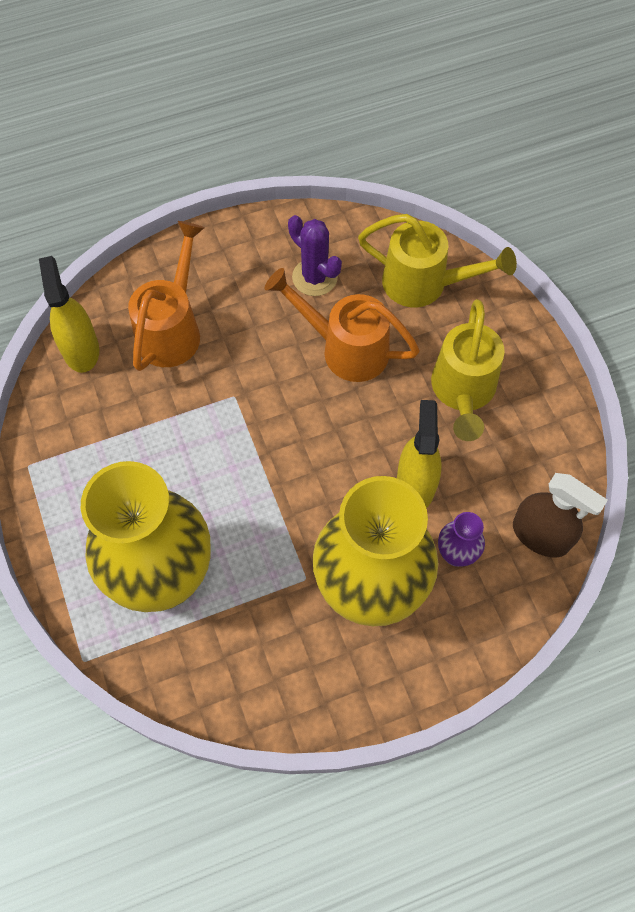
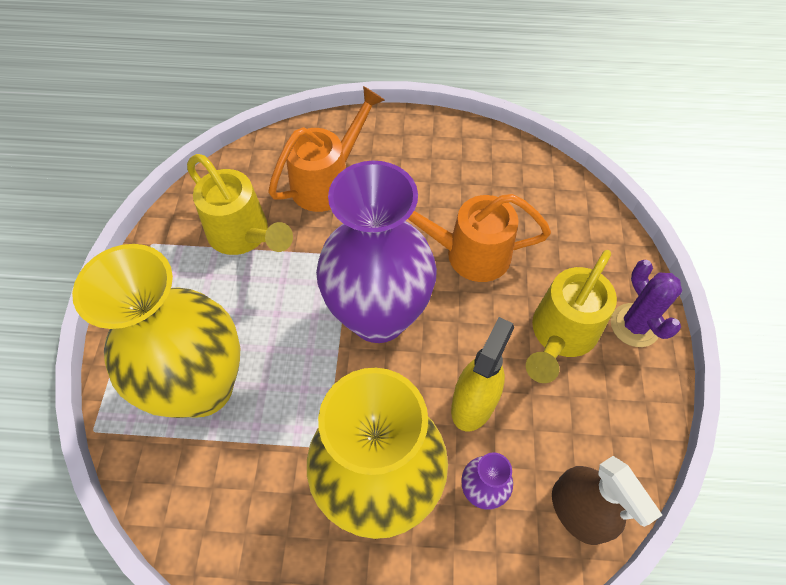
camera: 25 degrees right, 5 degrees down
(81, 349) = (246, 170): yellow spray bottle -> none
(292, 443) = (378, 316): none -> purple vase
(314, 277) = (470, 184): purple cactus -> purple cactus (634, 325)
(346, 349) = (468, 253): orange watering can -> orange watering can turned 45 degrees counterclockwise
(424, 284) = (567, 225): yellow watering can -> yellow watering can (243, 235)

